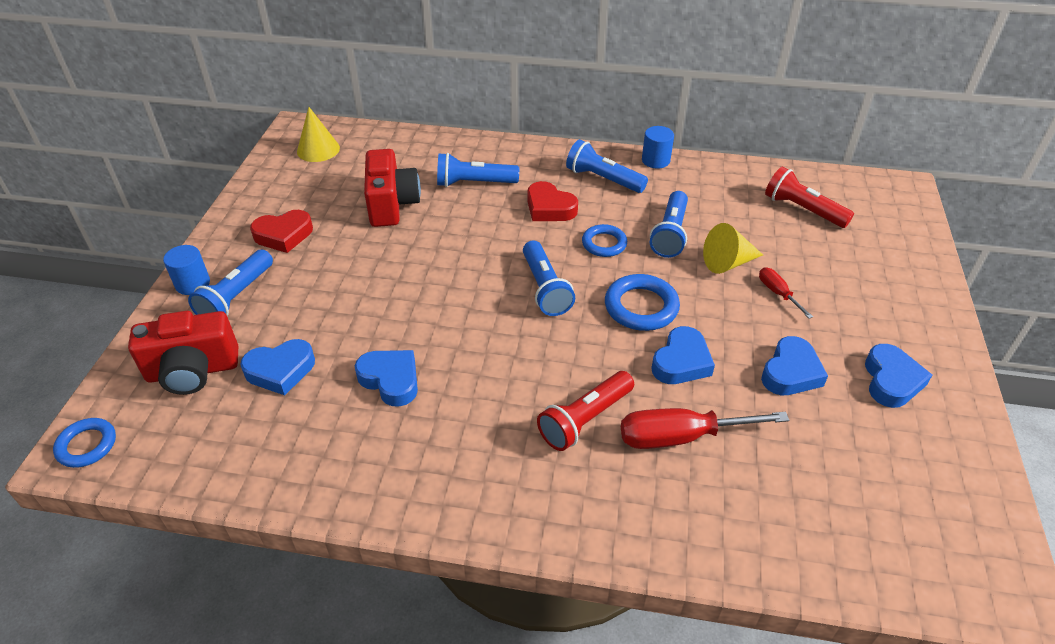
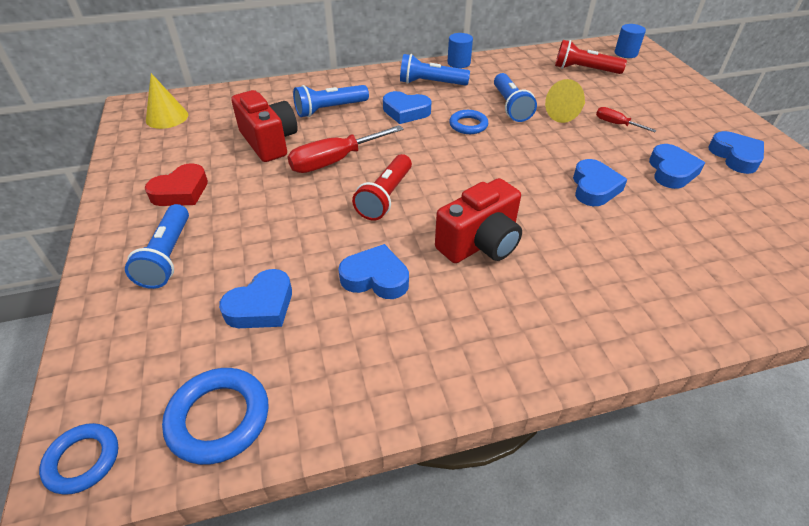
camera: 25 degrees left, 0 degrees up
(193, 284) = (110, 259): blue cylinder -> blue cylinder (625, 53)
(193, 371) = (165, 338): red camera -> red camera (480, 243)
(545, 288) = (449, 167): blue flashlight -> none
(549, 208) = (406, 112): red heart -> blue heart
(585, 419) = (562, 252): red flashlight -> red flashlight (385, 197)
(641, 307) = (532, 159): blue ring -> blue ring (219, 418)
(680, 437) = (640, 240): red screwdriver -> red screwdriver (334, 161)

